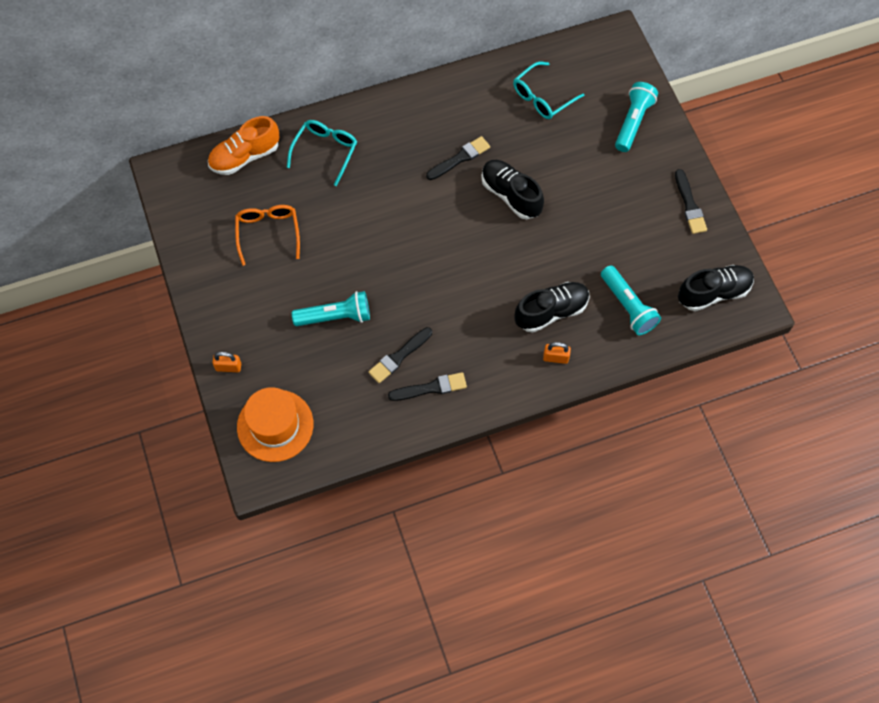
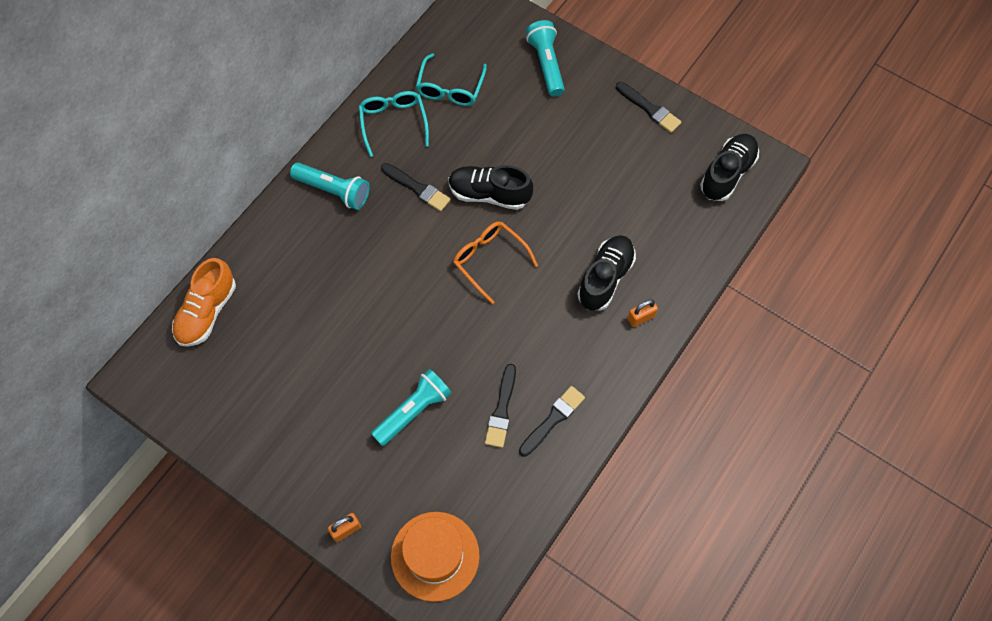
camera: 35 degrees left, 0 degrees up
(268, 234) = (287, 373): orange glasses -> orange glasses (490, 261)
(325, 152) = (284, 259): turquoise glasses -> turquoise glasses (393, 123)
(460, 158) = (417, 188): black brush -> black brush turned 105 degrees clockwise
(628, 306) = (666, 231): turquoise flashlight -> turquoise flashlight (333, 191)

